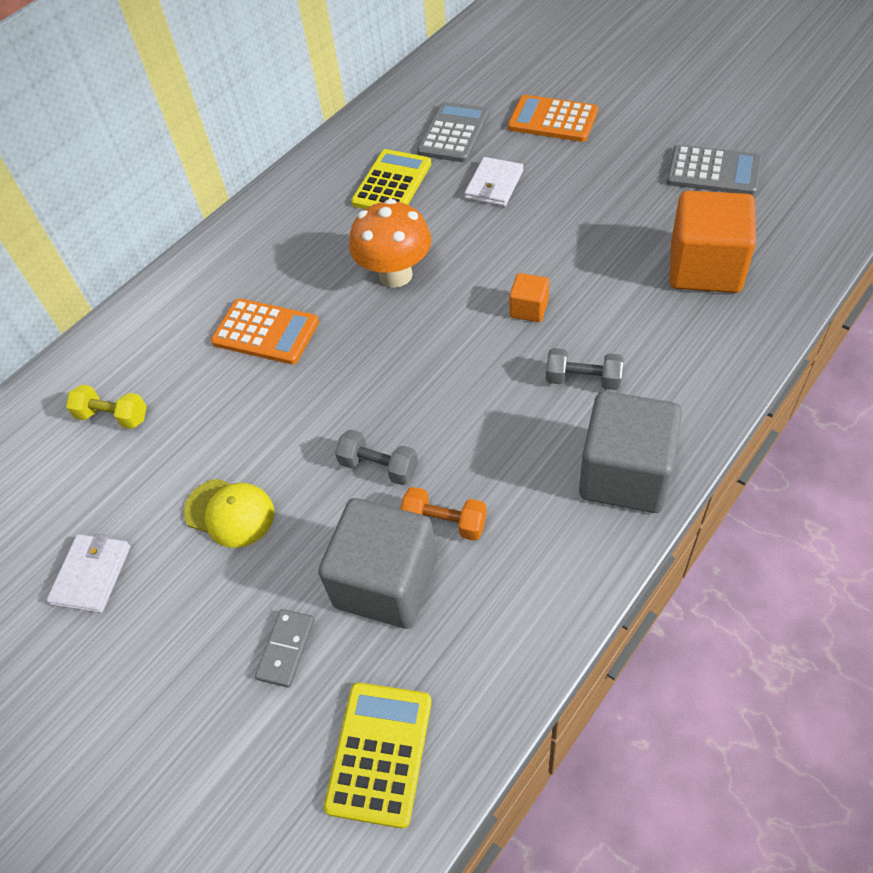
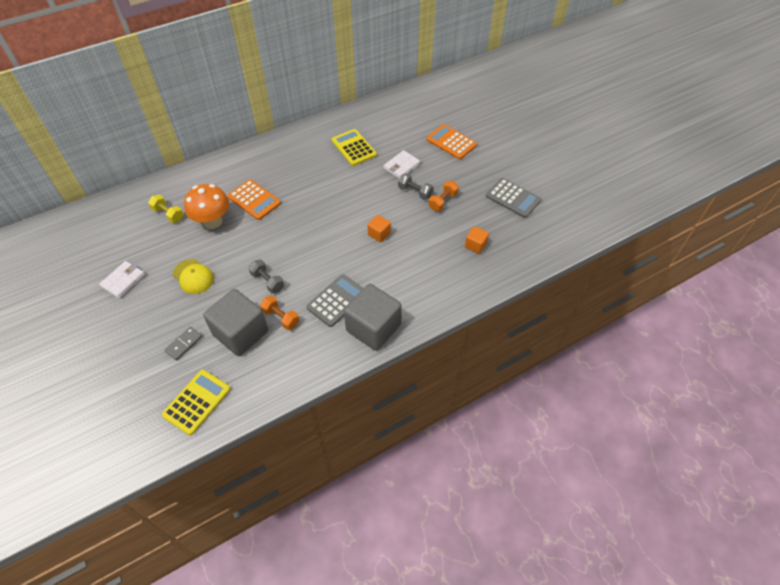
camera: 15 degrees right, 0 degrees up
(392, 183) = (354, 148): yellow calculator -> yellow calculator turned 75 degrees counterclockwise
(395, 275) = (328, 194): orange mushroom -> orange mushroom (213, 222)
(454, 133) = (398, 132): grey calculator -> grey calculator (337, 300)
(583, 380) = (382, 277): grey dumbbell -> grey dumbbell (415, 192)
(602, 217) = (443, 201): none -> orange dumbbell
(705, 268) = (475, 245): orange cube -> orange cube, size x0.47

